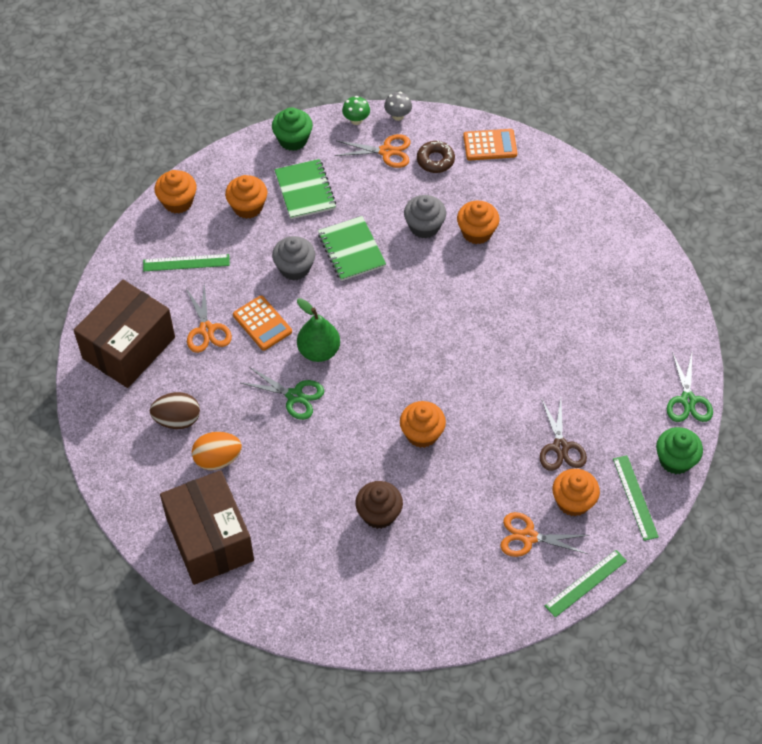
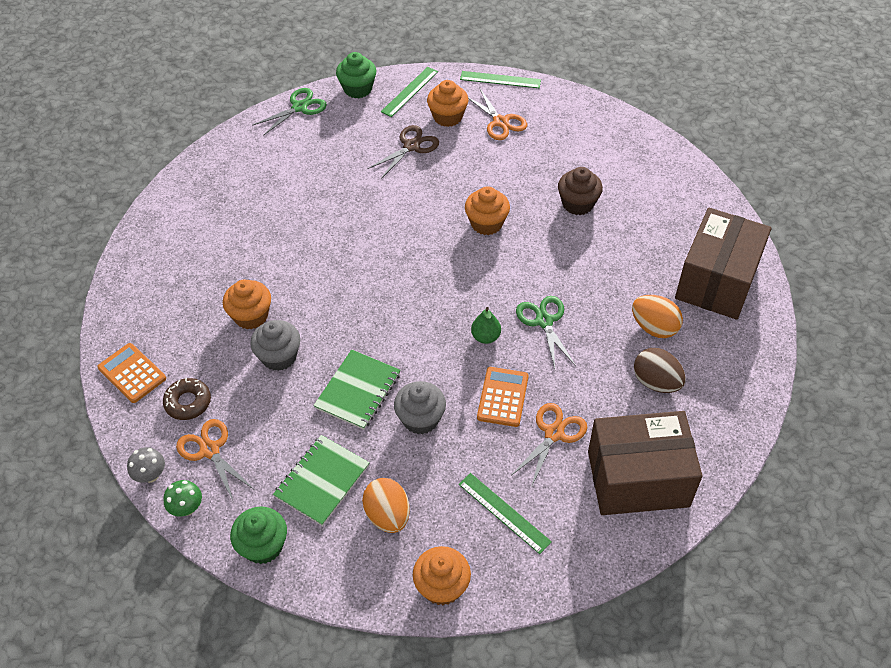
camera: 130 degrees left, 5 degrees down
(248, 207) = (388, 515): orange cupcake -> orange egg
(319, 351) = (485, 337): green pear -> green pear, size x0.63

